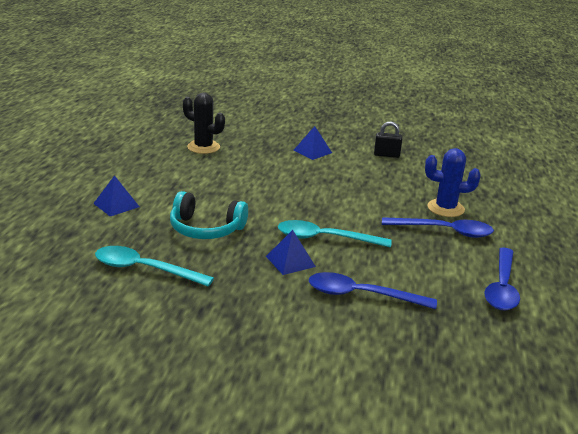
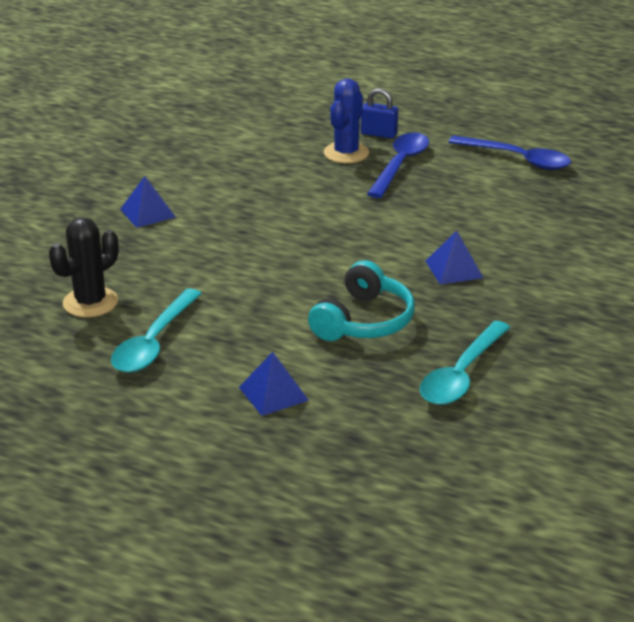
camera: 75 degrees left, 5 degrees up
(325, 238) = (404, 240): turquoise spoon -> turquoise spoon (154, 342)
(361, 295) = (528, 236): blue spoon -> none
(386, 155) = (183, 162): black padlock -> none
(490, 219) = (379, 134): none -> blue padlock

